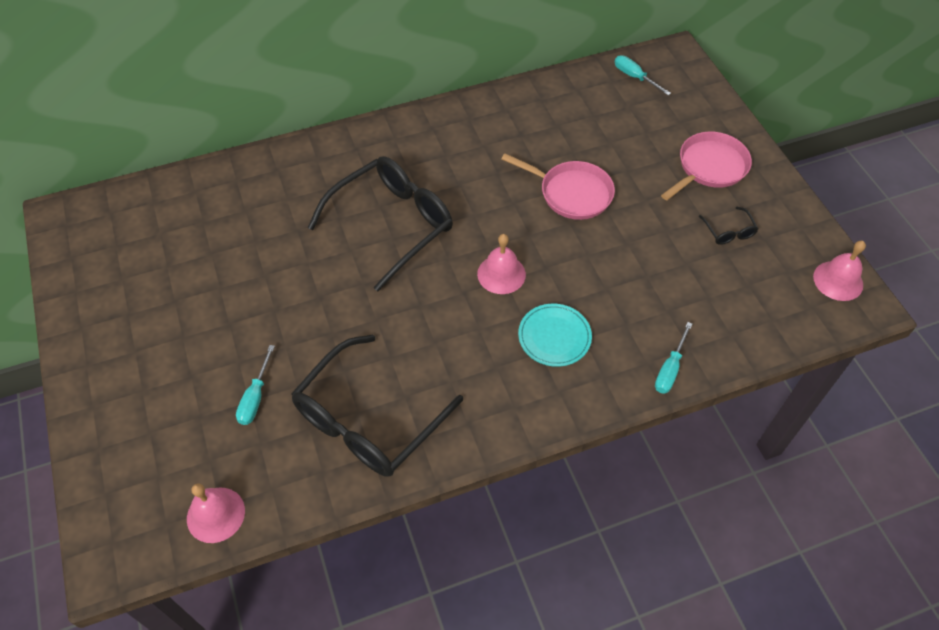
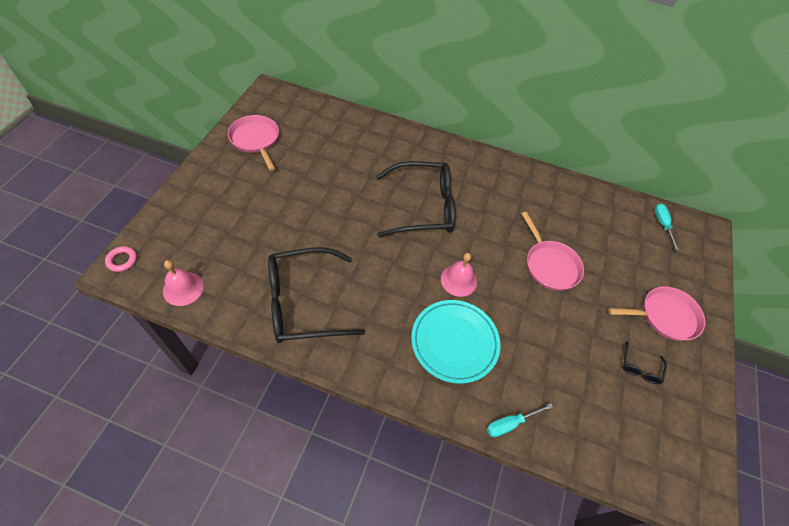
camera: 35 degrees right, 0 degrees up
(102, 546) = (122, 260): none -> pink ring
(113, 287) = (256, 140): none -> pink pan
(255, 397) = (262, 244): turquoise screwdriver -> none
(554, 337) = (454, 342): turquoise plate -> turquoise plate, size x1.54
(838, 280) = (698, 466): pink bell -> none

